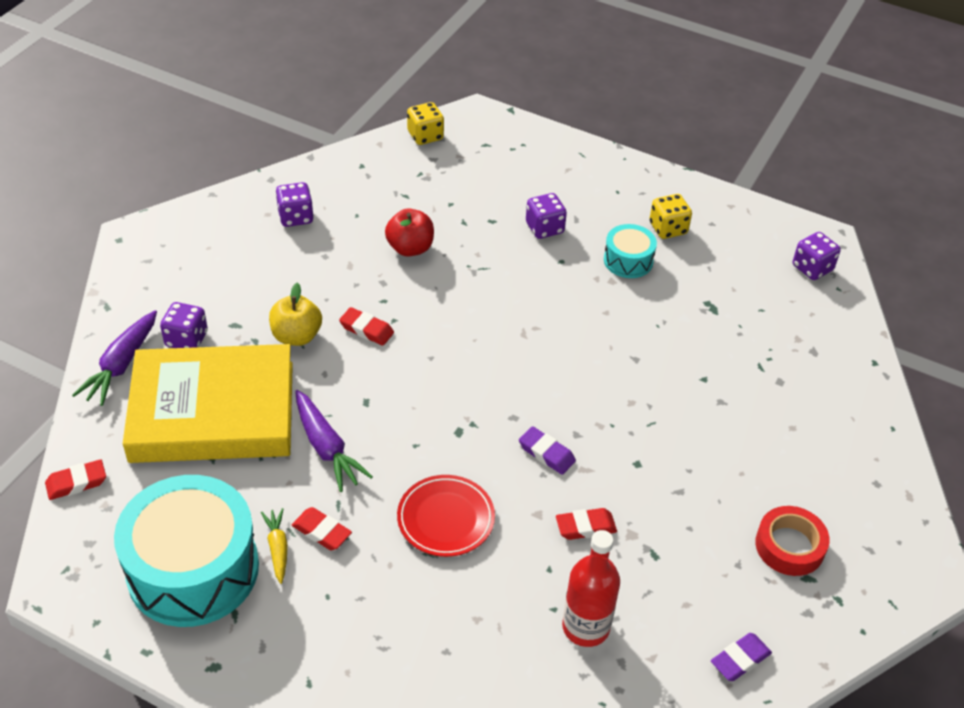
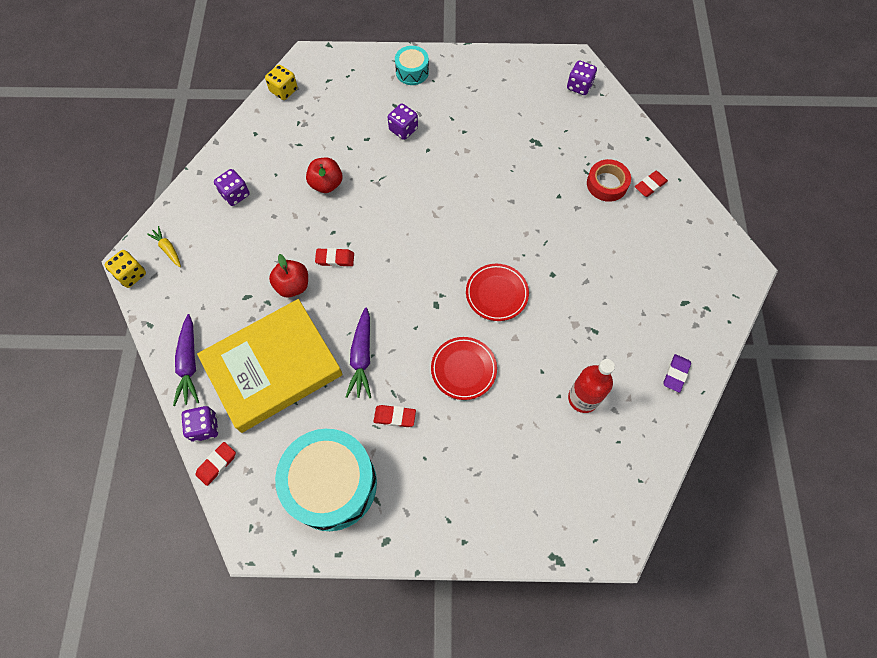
camera: 25 degrees left, 20 degrees up
(186, 339) = (221, 323): purple dice -> purple dice (205, 427)
(278, 548) = (375, 442): yellow carrot -> yellow carrot (168, 249)
(296, 336) = (293, 285): yellow apple -> red apple
(326, 447) = (362, 357): purple carrot -> purple carrot turned 60 degrees clockwise
(546, 453) = (496, 294): purple eraser -> red plate
(585, 527) = (547, 332): red eraser -> red eraser (650, 185)
(628, 260) = (468, 130): turquoise drum -> turquoise drum (412, 72)
(668, 228) = (479, 95): yellow dice -> yellow dice (131, 274)
(789, 546) = (664, 287): red tape -> red tape (607, 184)

